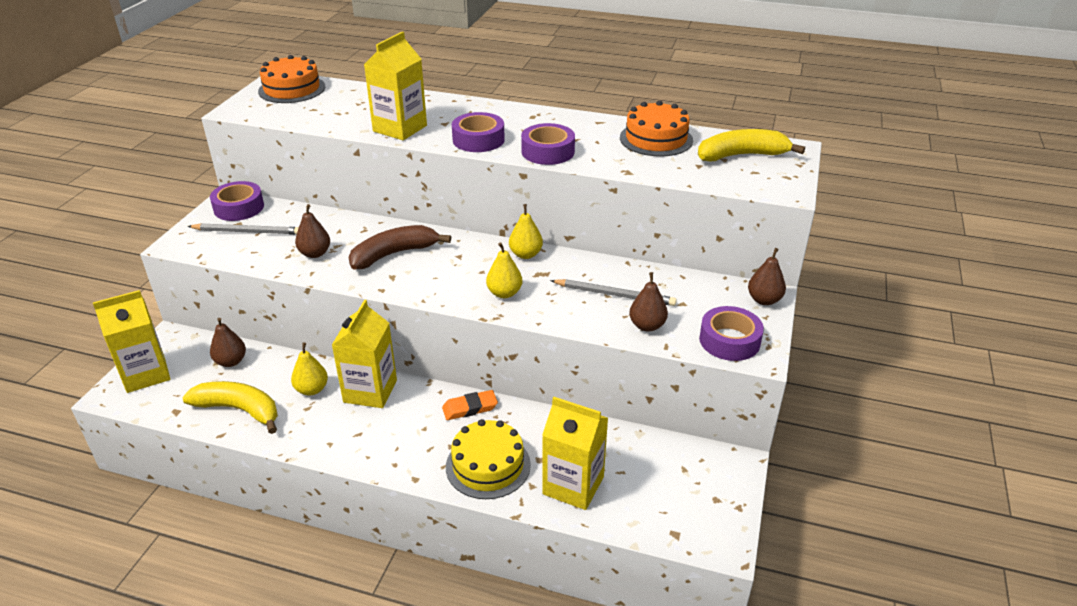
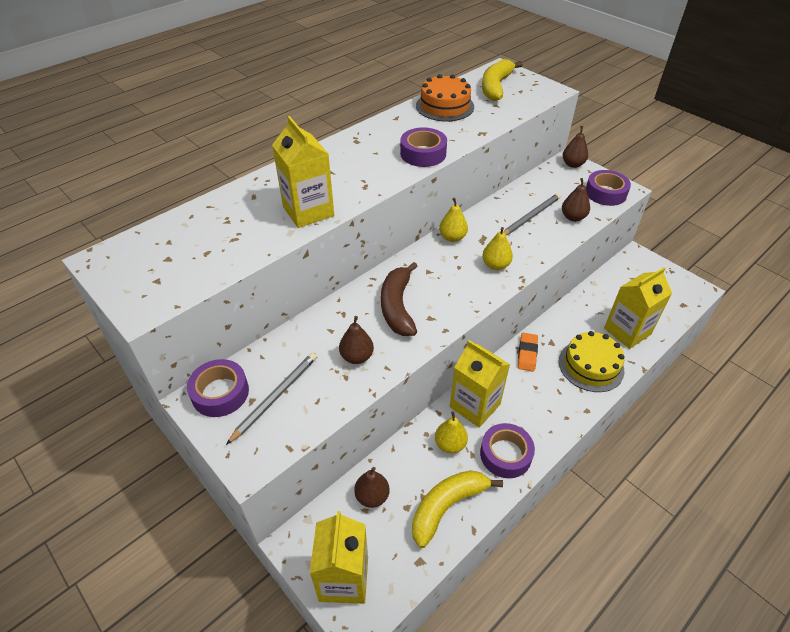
camera: 60 degrees left, 10 degrees up
(292, 89) = (139, 255): orange cake -> none
(478, 140) = (372, 178): purple tape -> purple tape (505, 454)

